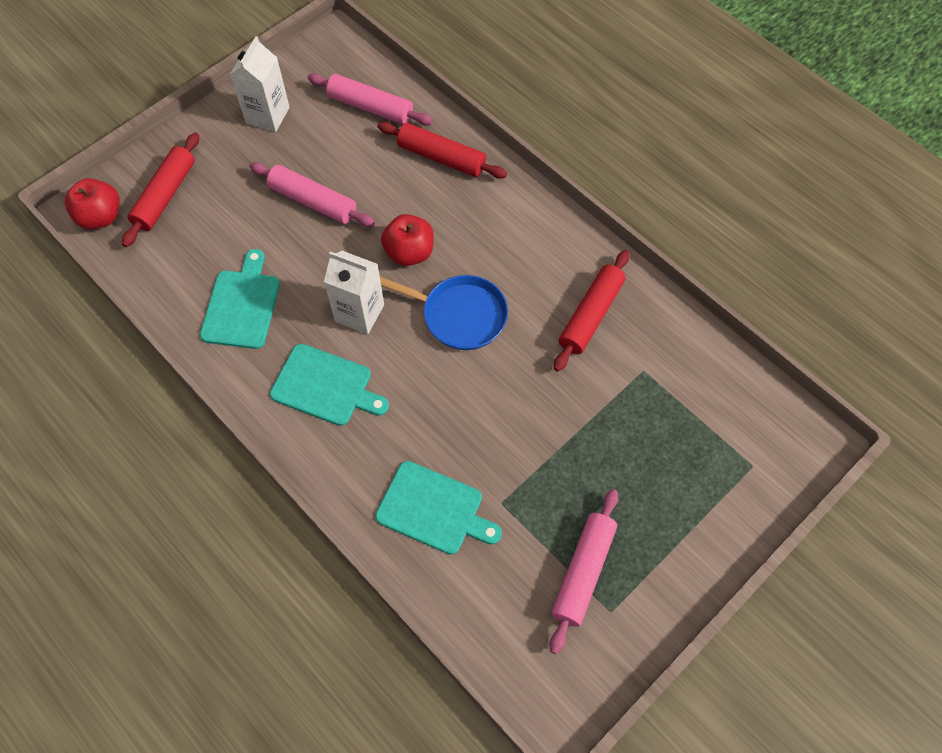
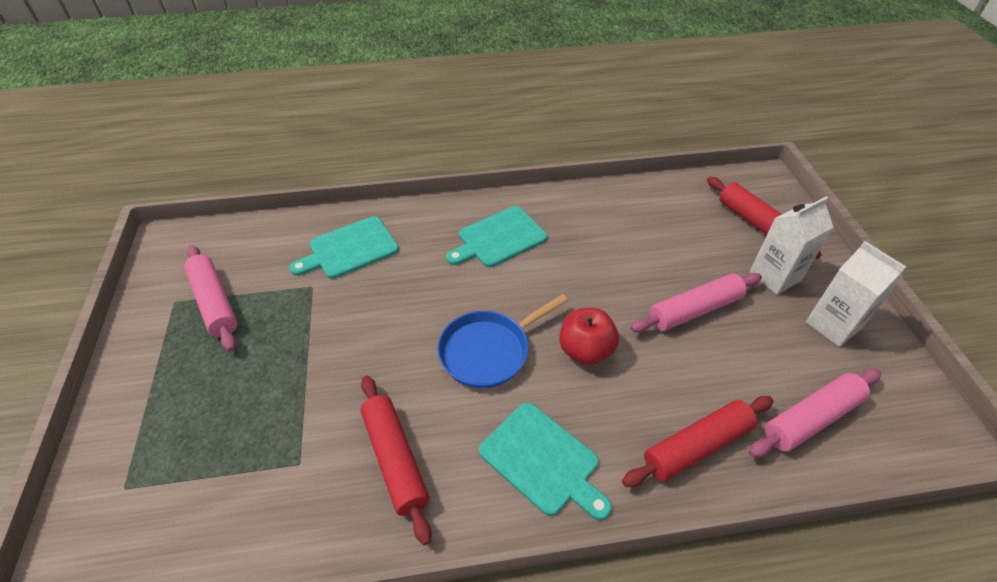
camera: 125 degrees right, 15 degrees down
(100, 217) = (751, 185): red apple -> none
(242, 305) = (610, 224): turquoise cutting board -> turquoise cutting board (543, 460)
(359, 313) = (548, 286): white carton -> white carton (775, 276)

